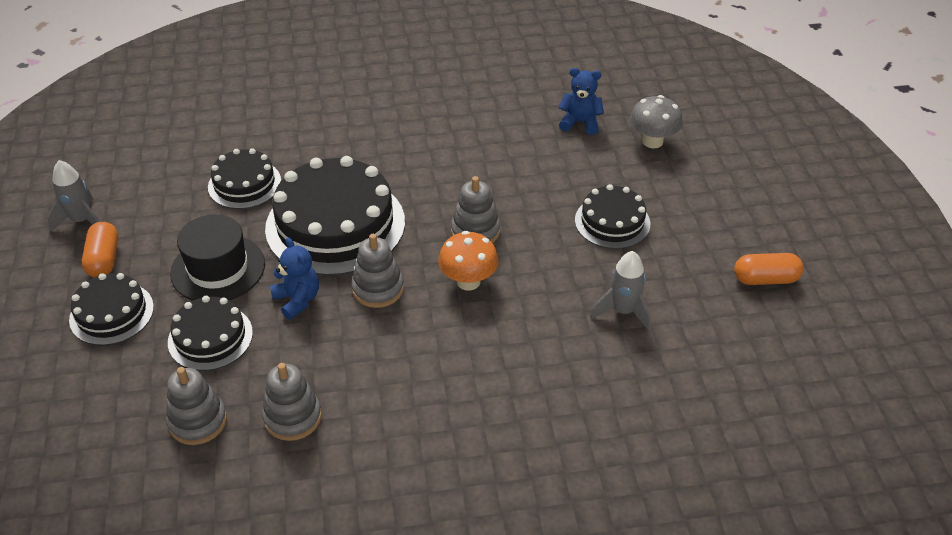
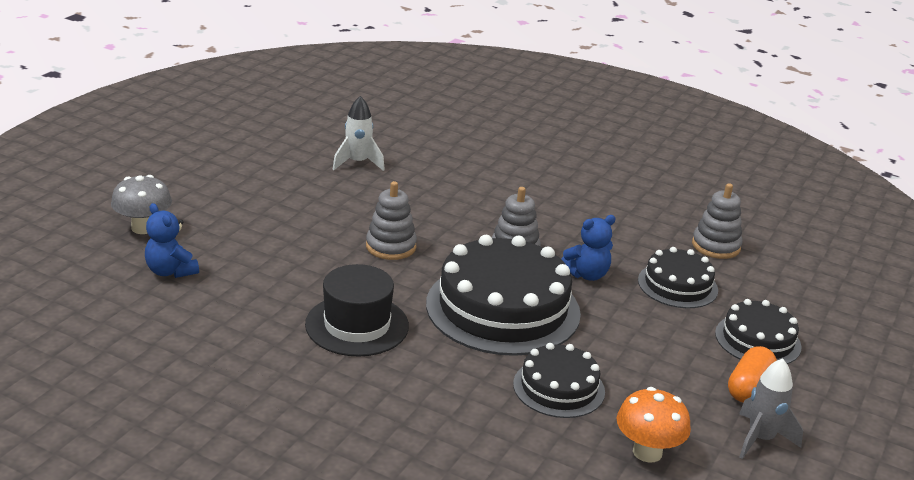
camera: 145 degrees left, 15 degrees down
(218, 268) = (639, 327): black hat -> black hat (357, 325)
(293, 417) = (645, 219): grey stacking toy -> none
(297, 300) = (586, 274): blue teddy bear -> blue teddy bear turned 120 degrees counterclockwise
(468, 281) = (439, 223): orange mushroom -> orange mushroom (647, 452)
(612, 222) = (278, 201): black cake -> none
(623, 311) = (358, 163): grey rocket -> white rocket
(765, 279) = (240, 133): orange capsule -> none

